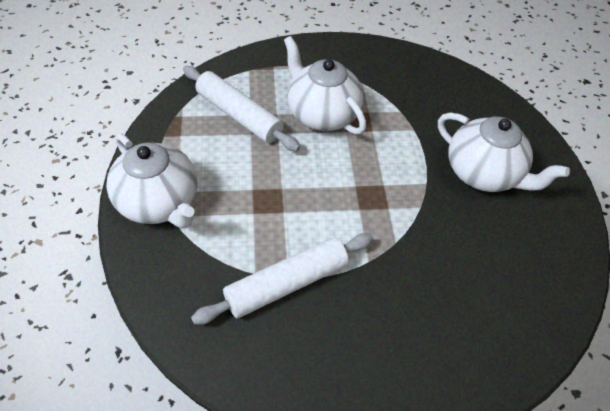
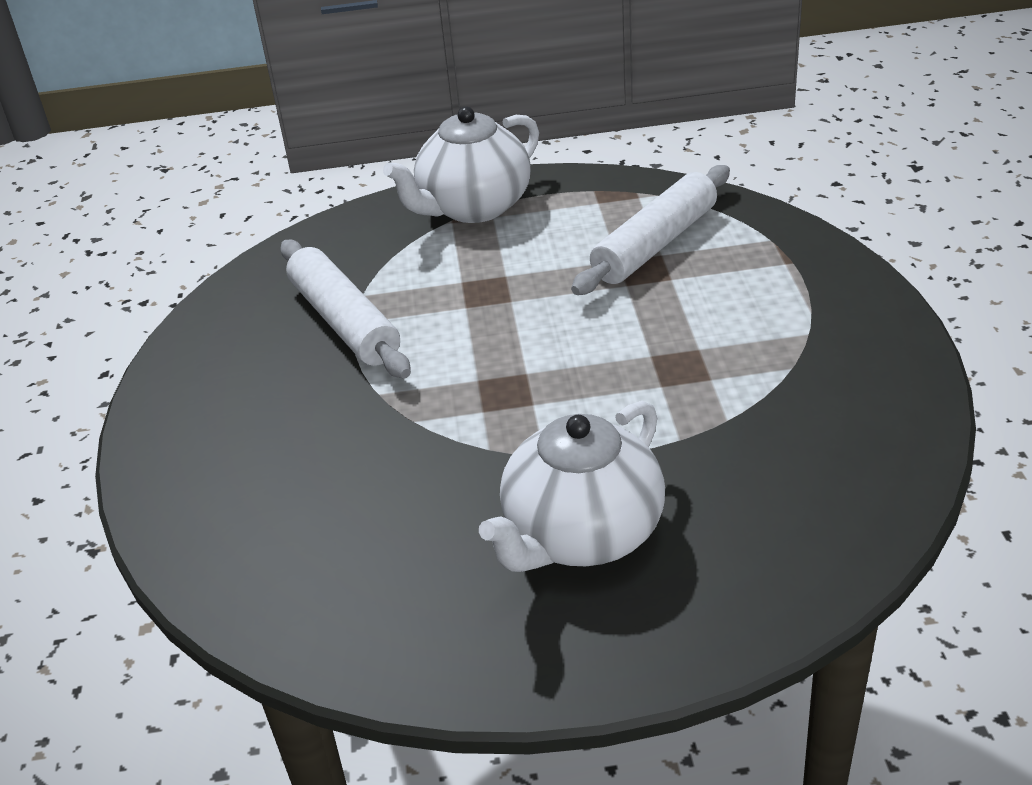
camera: 95 degrees right, 15 degrees down
(321, 114) = (686, 325): white teapot -> none

